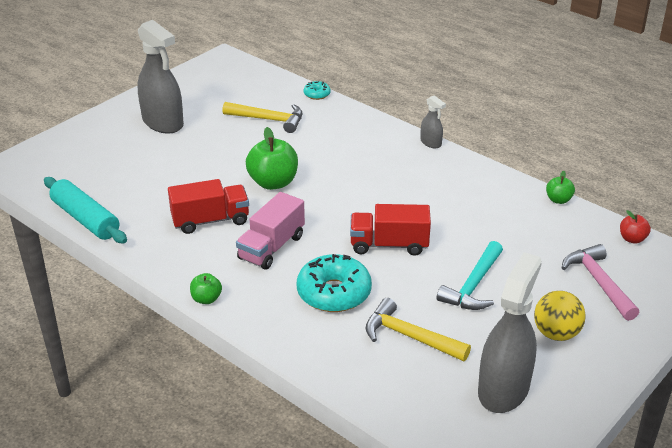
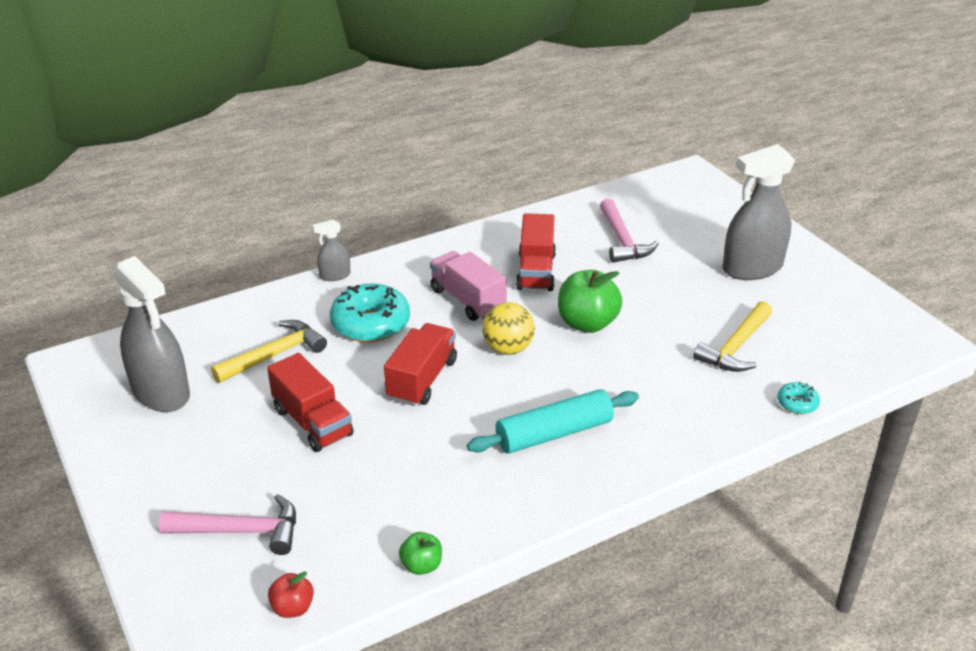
camera: 110 degrees right, 0 degrees up
(86, 219) = (577, 204): turquoise rolling pin -> turquoise rolling pin (554, 433)
(142, 185) = (622, 240): none -> pink hammer
(206, 299) = (414, 251): green apple -> none
(431, 143) = (624, 481): grey spray bottle -> grey spray bottle (335, 275)
(473, 285) = (312, 422): turquoise hammer -> red truck
(556, 333) = (195, 458): yellow ball -> yellow ball (508, 349)

